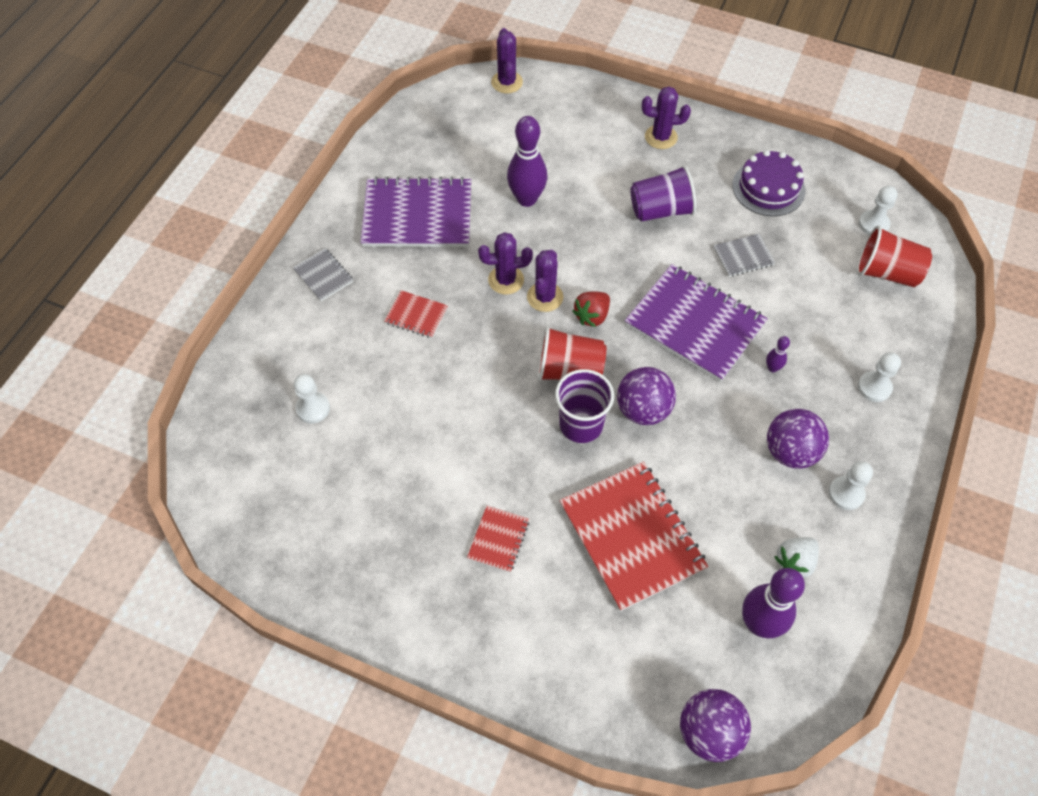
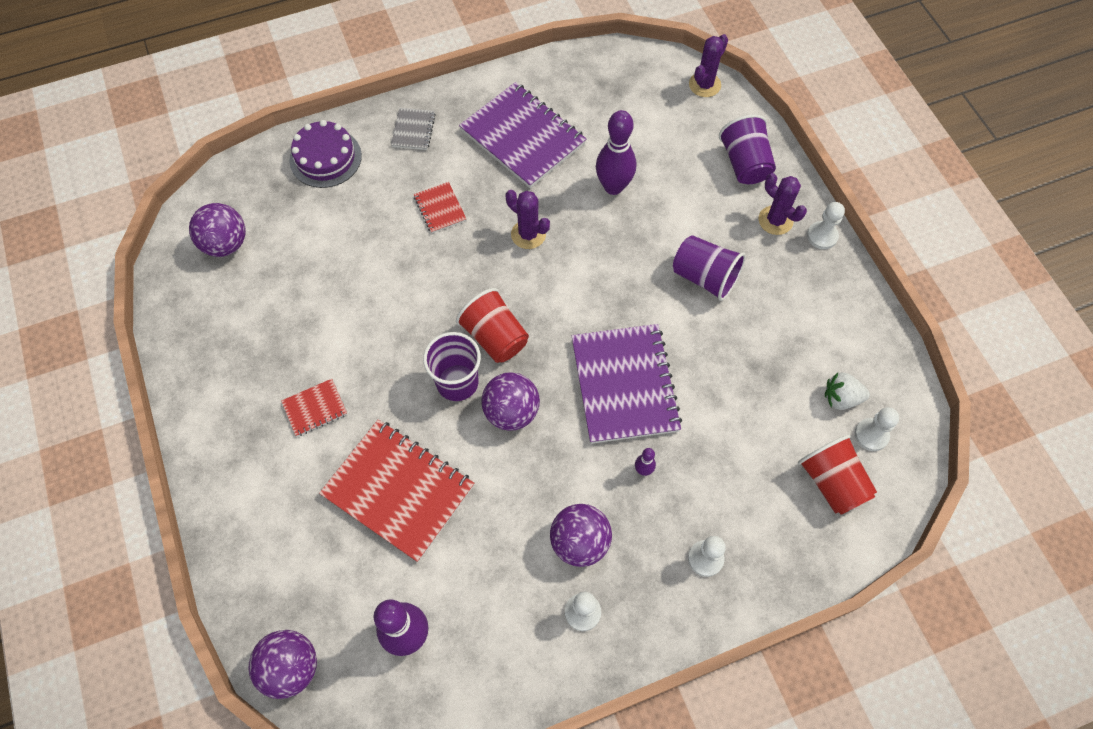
camera: 45 degrees right, 5 degrees up
(268, 487) = (226, 244): none -> purple ball
(313, 408) = (307, 216): white pawn -> white pawn (822, 236)
(545, 297) = (540, 270): purple cactus -> none
(592, 316) = (557, 312): red strawberry -> none
(597, 115) = (744, 163): none -> purple cup
(632, 536) = (398, 490): red notebook -> red notebook turned 75 degrees counterclockwise
(743, 256) = (726, 367): grey notebook -> none
(768, 188) = (816, 331): purple cake -> purple cake (325, 158)
(794, 562) = (484, 620): white strawberry -> white strawberry (841, 398)

